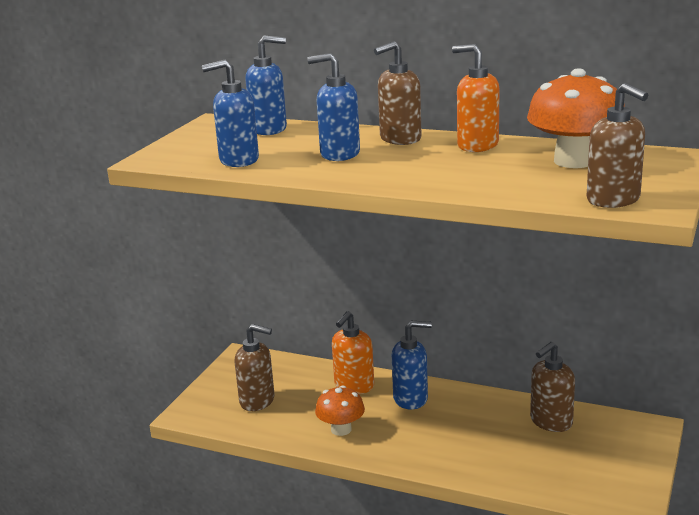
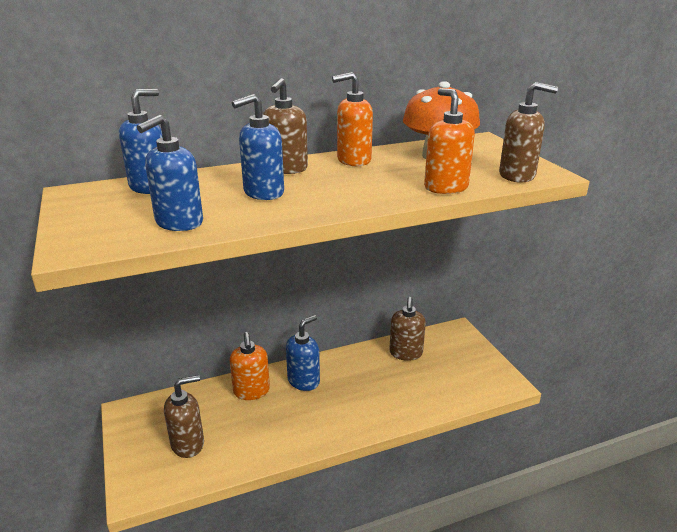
camera: 45 degrees left, 5 degrees up
(341, 429) = (284, 431): orange mushroom -> none
(507, 190) = (445, 187): none -> orange soap dispenser

